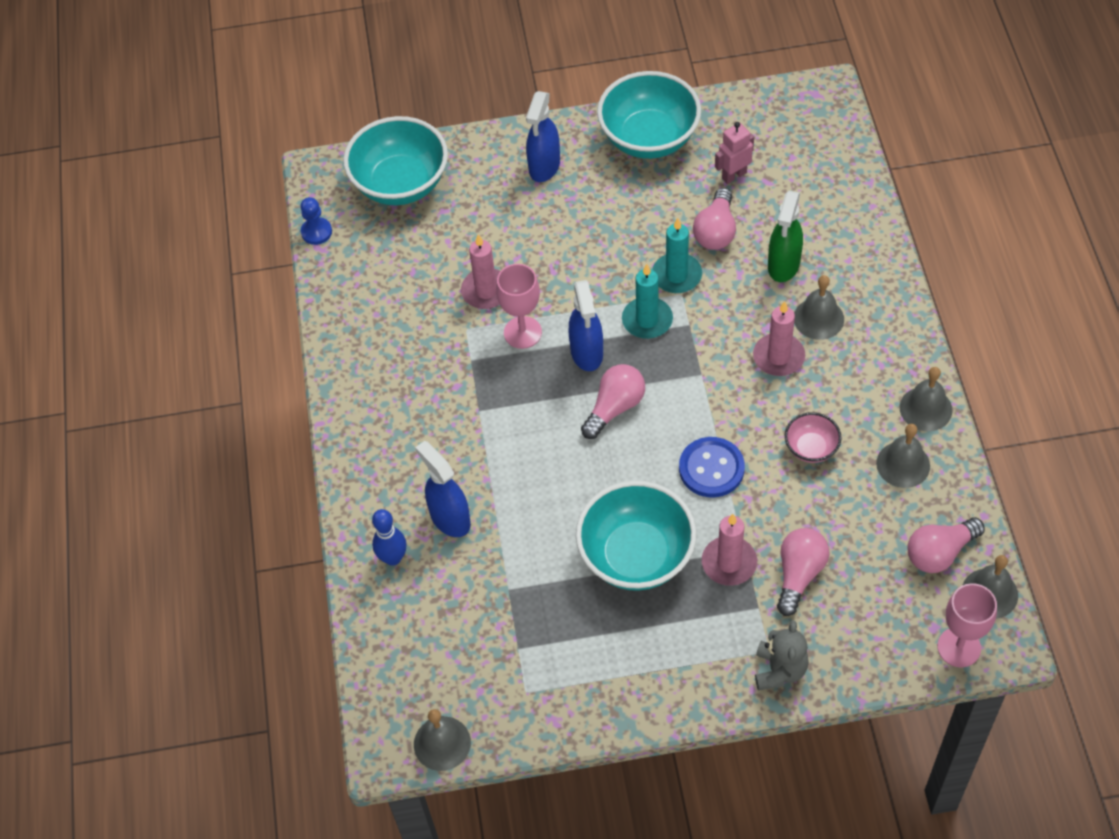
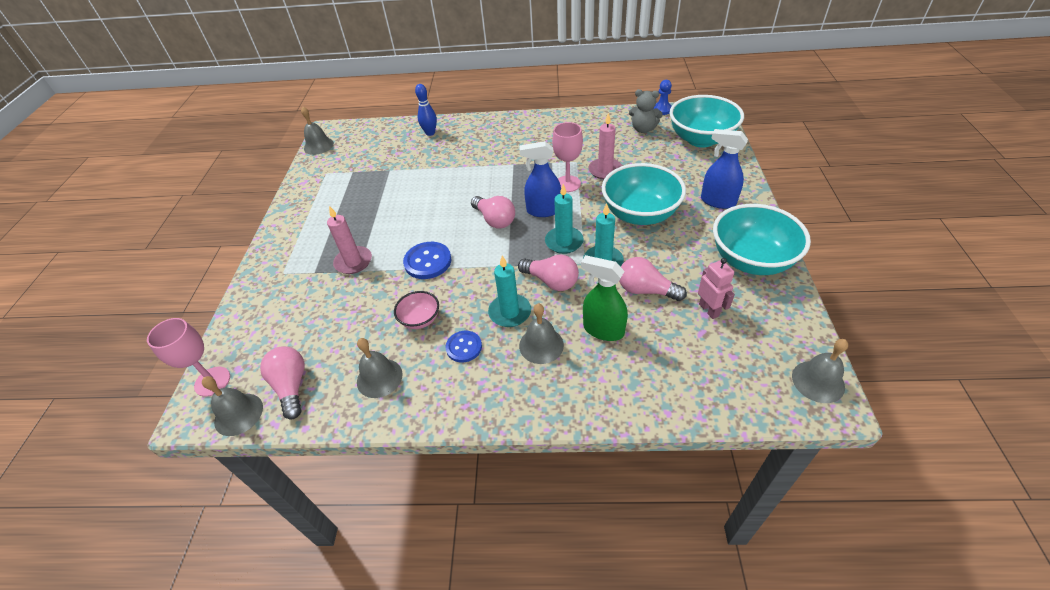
camera: 100 degrees right, 10 degrees down
(450, 518) = (445, 151): blue spray bottle -> none
(636, 556) = (382, 220): turquoise bowl -> turquoise bowl (640, 214)
(778, 357) = (510, 312): pink candle -> turquoise candle
(779, 670) = (266, 276): grey teddy bear -> grey teddy bear (643, 129)
(799, 574) = (324, 296): pink light bulb -> pink light bulb (551, 281)
(840, 391) = (464, 347): none -> blue button
(925, 408) = (425, 407): grey bell -> grey bell (818, 381)

